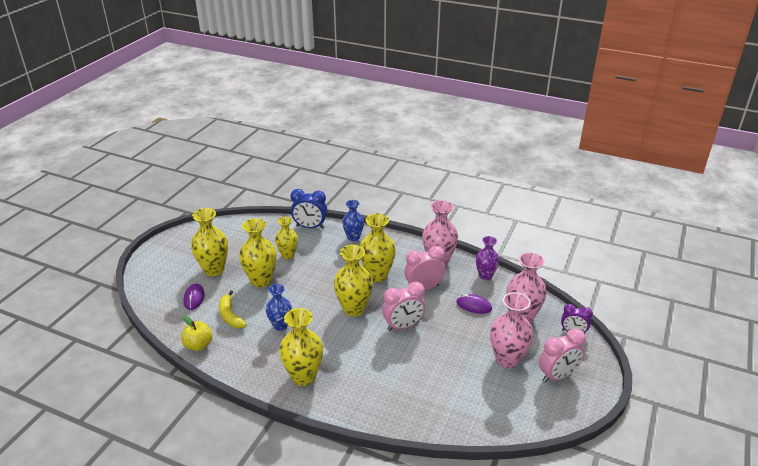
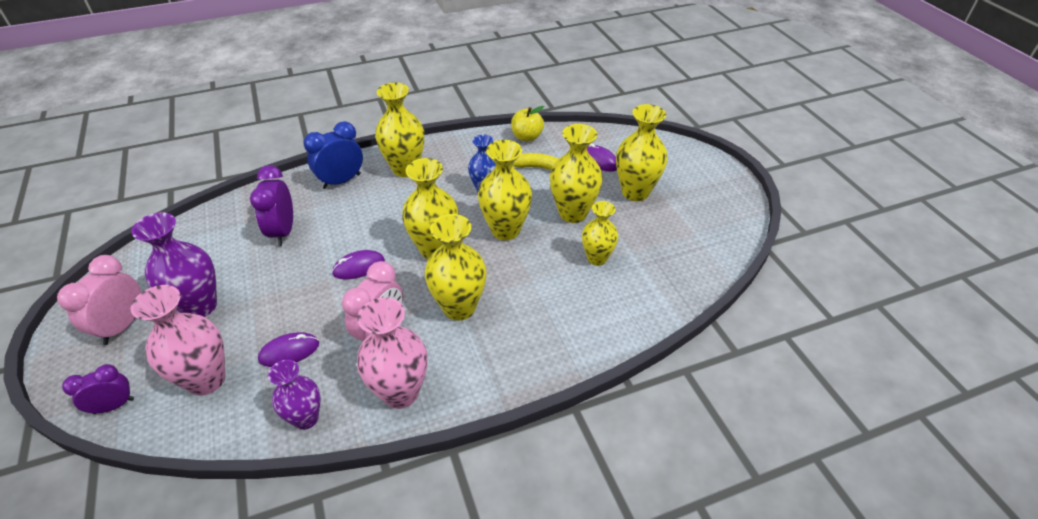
camera: 135 degrees right, 10 degrees up
(306, 295) = (505, 230): none -> yellow vase
(310, 227) = (640, 316): blue clock -> blue clock (341, 181)
(353, 237) = (563, 343): blue vase -> none
(403, 326) = (359, 267): pink clock -> purple mouse
(426, 380) = (283, 232): none -> purple clock
(507, 360) = (200, 306): pink vase -> purple vase

